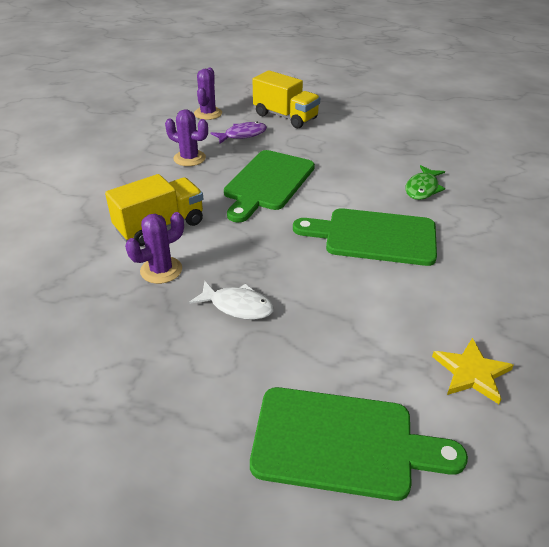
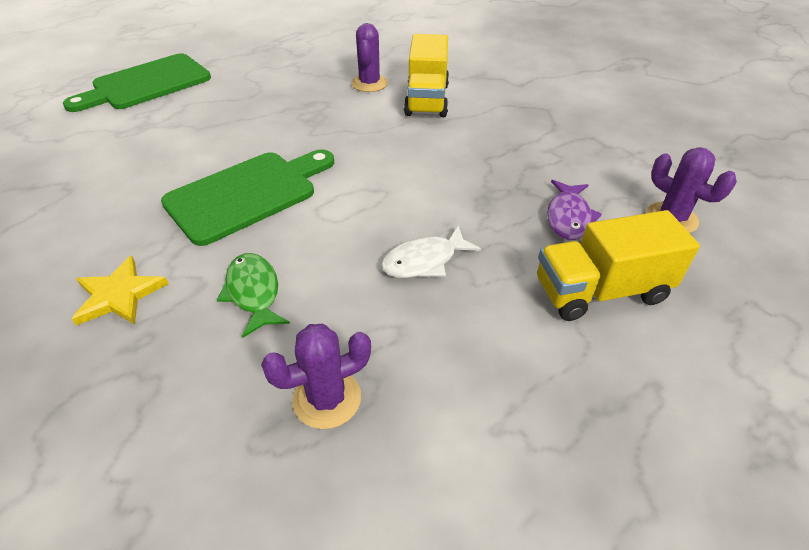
camera: 130 degrees right, 5 degrees up
(189, 158) = (540, 155): purple cactus -> purple cactus (327, 399)
(237, 306) = (287, 95): white fish -> white fish (424, 261)
(267, 183) = (425, 180): green cutting board -> none
(471, 373) = (80, 146): yellow star -> yellow star (119, 295)

